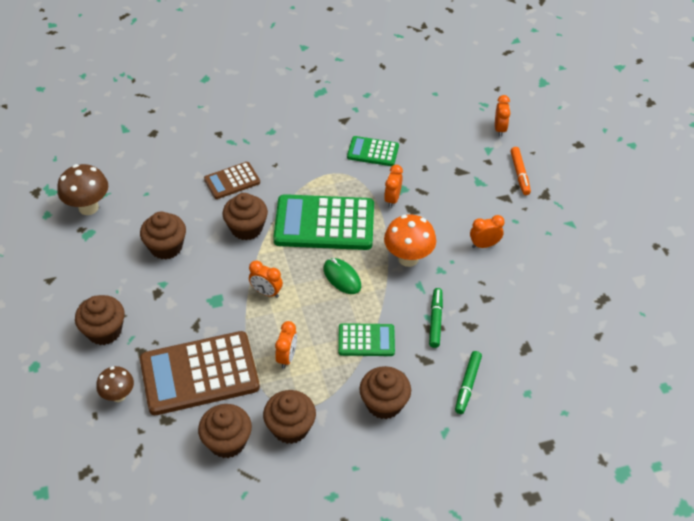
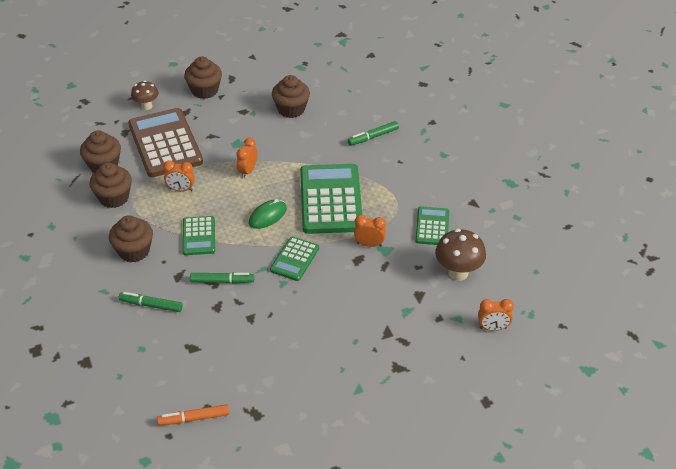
camera: 85 degrees right, 5 degrees down
(88, 207) = (328, 63): brown mushroom -> brown mushroom (458, 273)
(232, 181) = (373, 137): brown calculator -> green marker
(246, 228) = (318, 152): brown cupcake -> none
(408, 258) = (294, 259): orange mushroom -> green calculator
(484, 245) = (318, 315): orange clock -> none
(520, 174) = (425, 345): orange marker -> orange marker (194, 418)

